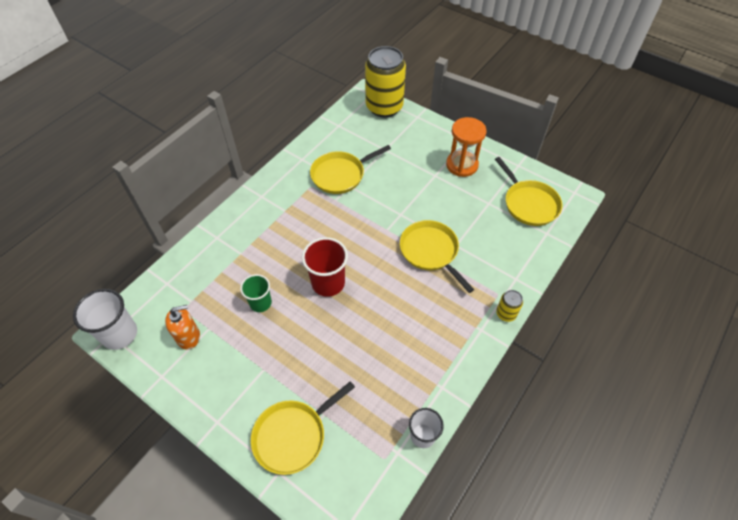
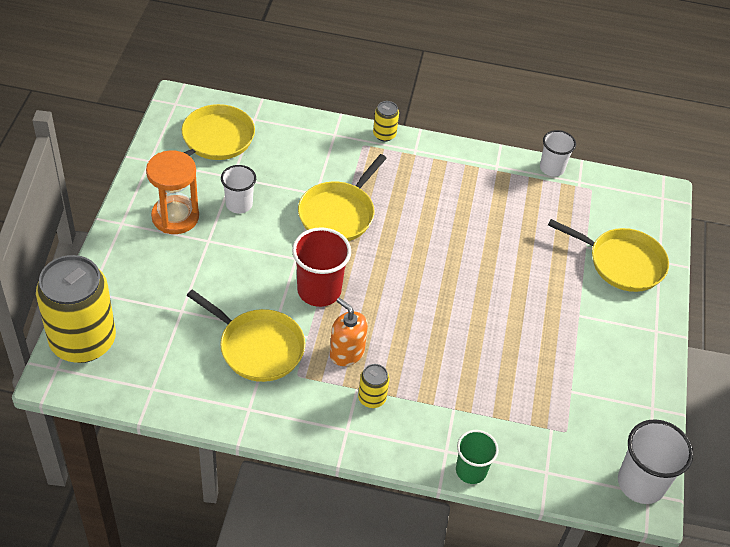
camera: 120 degrees left, 5 degrees down
(188, 337) = (594, 406): orange soap dispenser -> orange soap dispenser (346, 353)
(260, 303) = (507, 353): green cup -> green cup (471, 470)
(274, 215) = (372, 398): none -> yellow can
(328, 283) = (440, 297): red cup -> red cup (319, 290)
(461, 199) = (239, 204): none -> white cup

